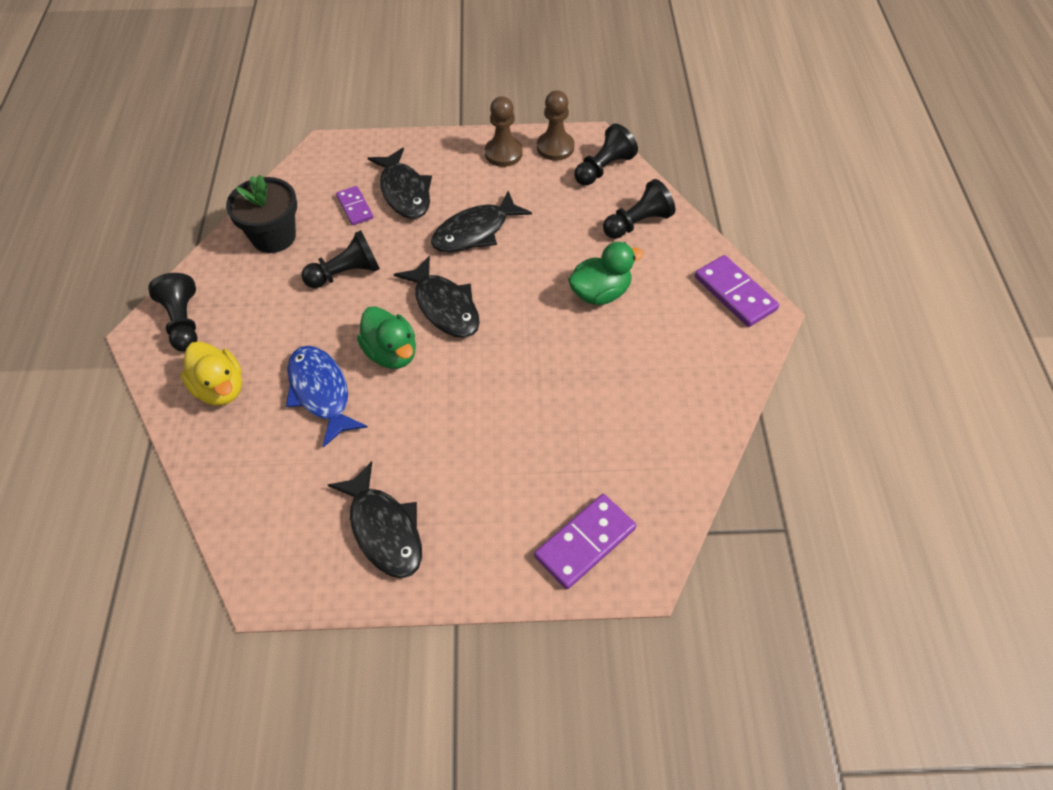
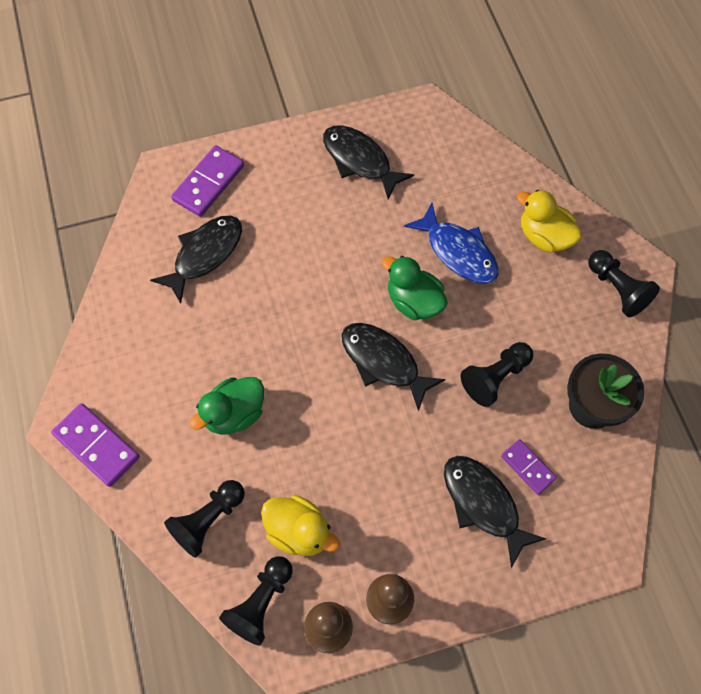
camera: 165 degrees right, 10 degrees up
(475, 231) = (384, 464): black fish -> black fish (205, 255)
(562, 203) = (299, 531): none -> yellow duck

